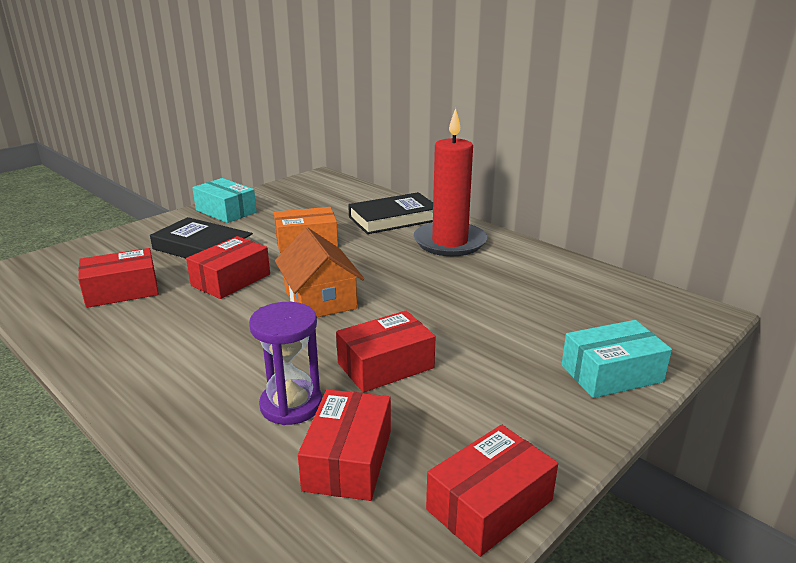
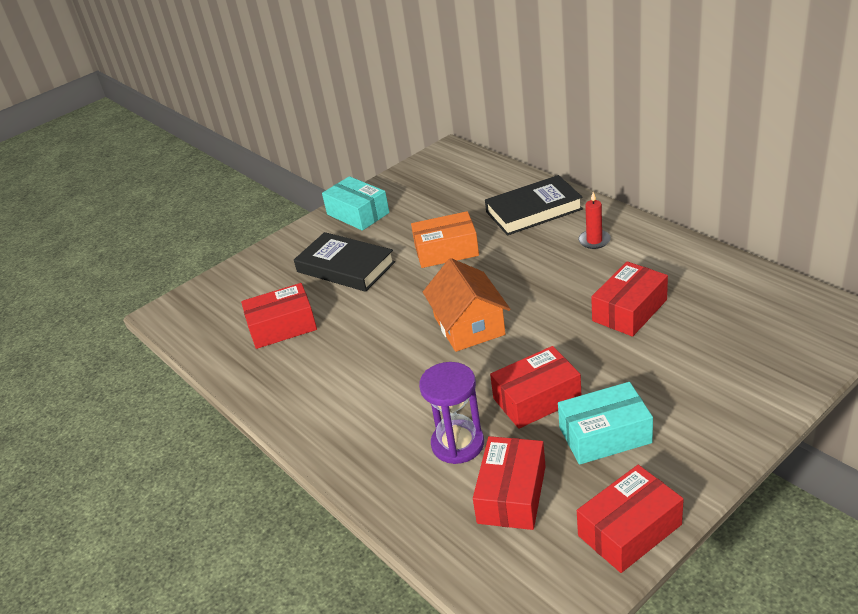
camera: 10 degrees right, 10 degrees up
(231, 280) = (380, 306): red box -> red box (629, 310)
(449, 242) = (594, 241): red candle -> red candle, size x0.42
(611, 373) = (748, 397): turquoise box -> turquoise box (605, 435)

